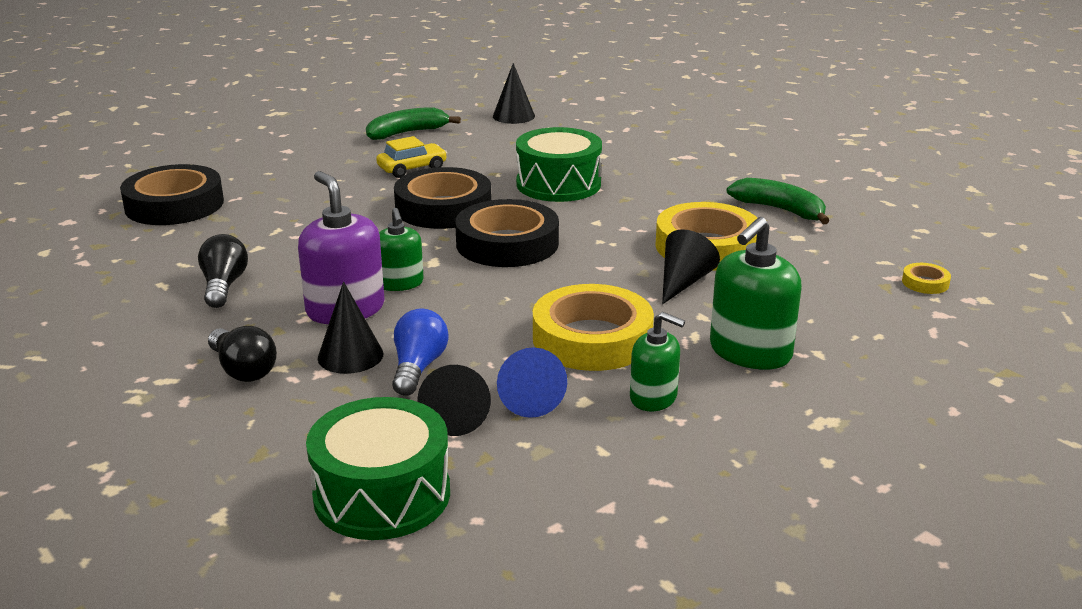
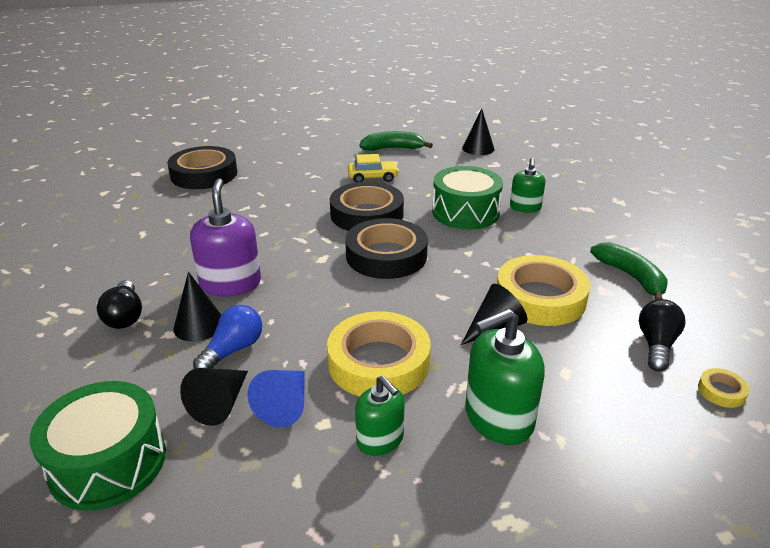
camera: 25 degrees right, 5 degrees up
(223, 286) = (175, 244): black light bulb -> black light bulb (656, 345)
(399, 283) = (284, 271): green soap dispenser -> green soap dispenser (525, 207)

